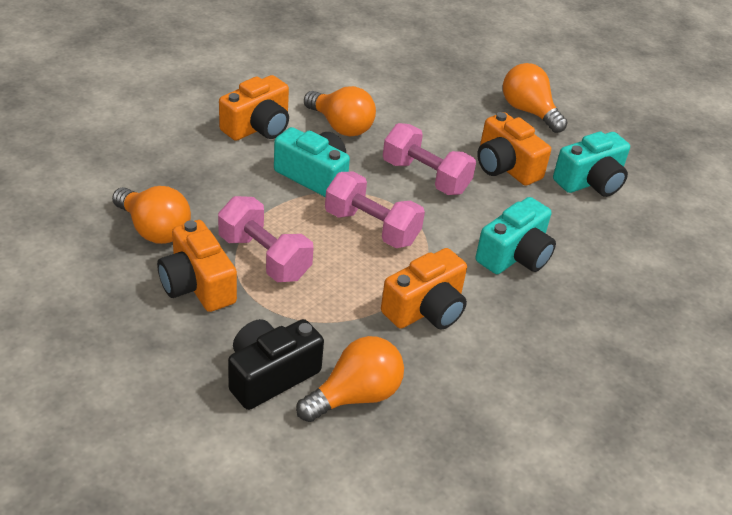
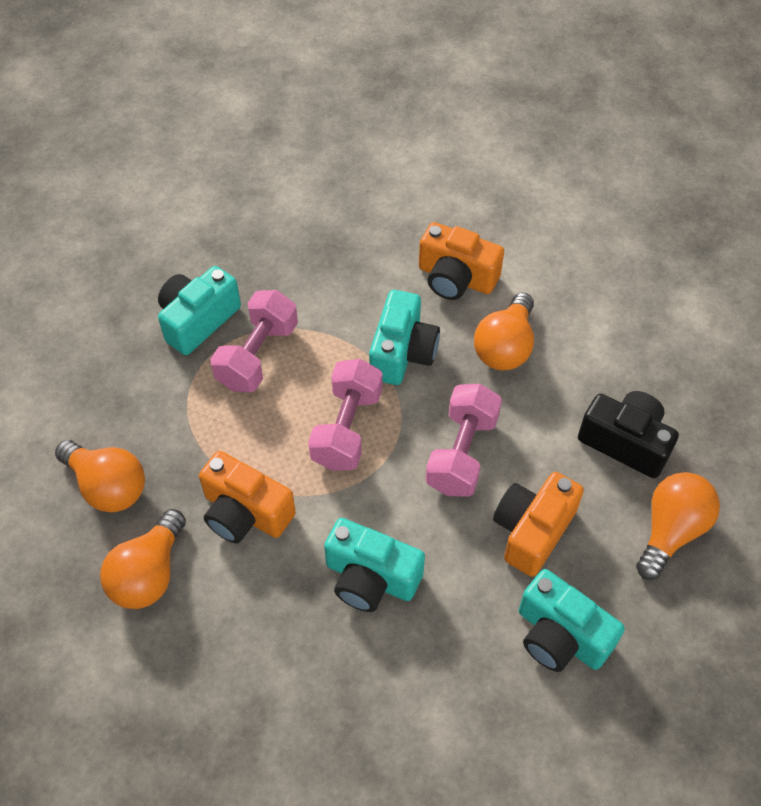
camera: 75 degrees right, 15 degrees up
(154, 229) = (255, 262): orange light bulb -> orange light bulb (149, 574)
(197, 285) = (198, 320): orange camera -> turquoise camera
(270, 375) = (109, 414): black camera -> black camera (625, 442)

